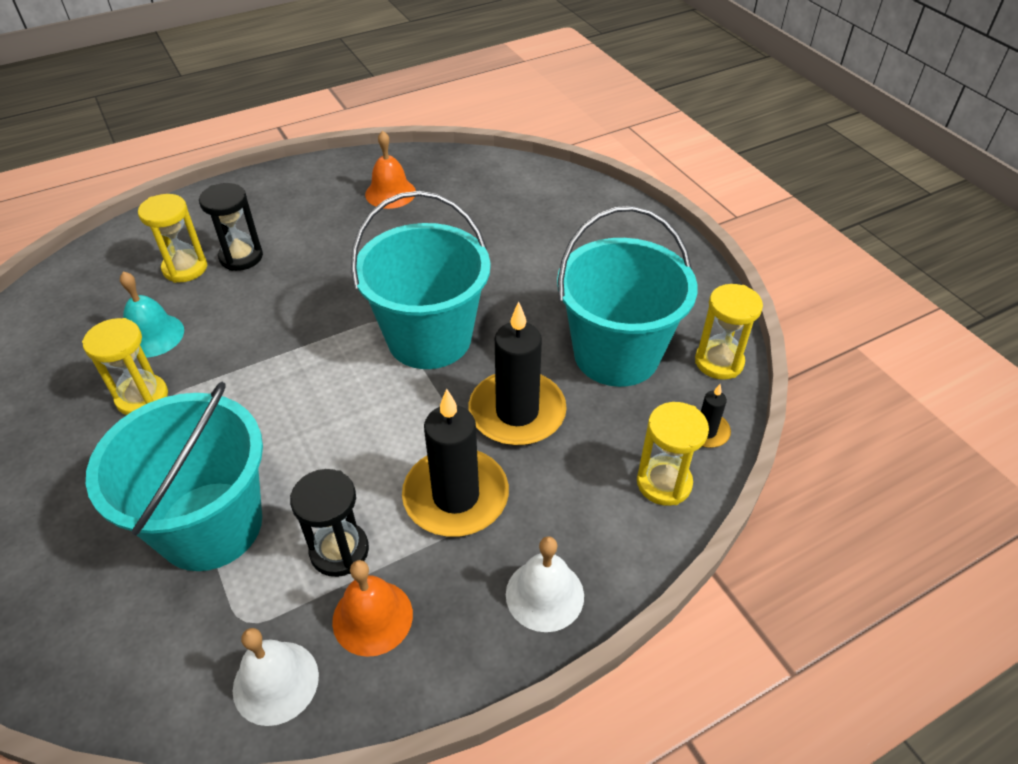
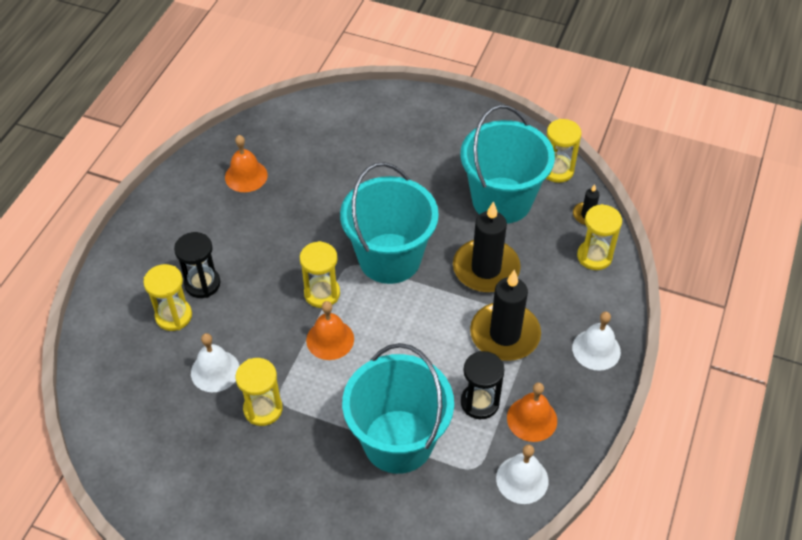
camera: 40 degrees left, 5 degrees up
(153, 335) = (215, 371): turquoise bell -> white bell
(279, 376) = (330, 339): none -> orange bell
(326, 329) = (322, 293): none -> yellow hourglass

